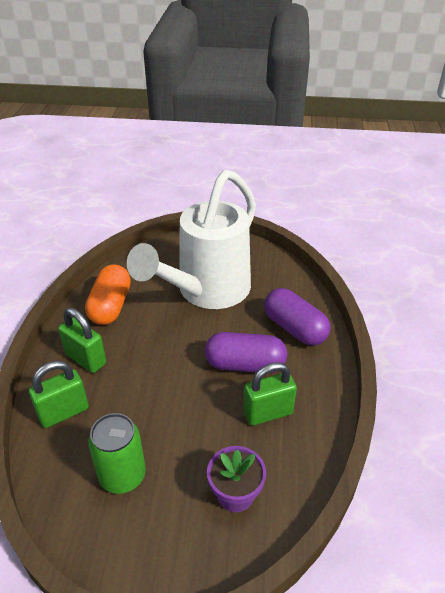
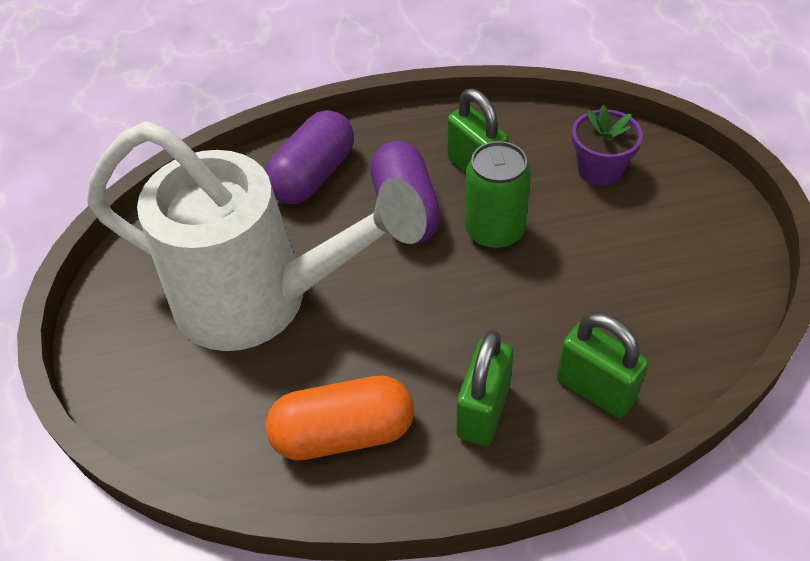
camera: 105 degrees left, 10 degrees up
(122, 476) = (644, 277): green can -> green can (494, 231)

